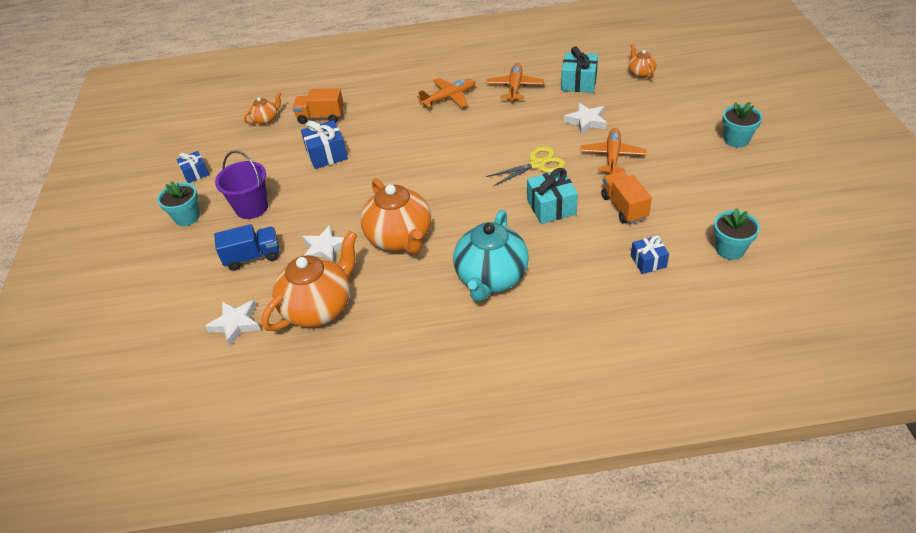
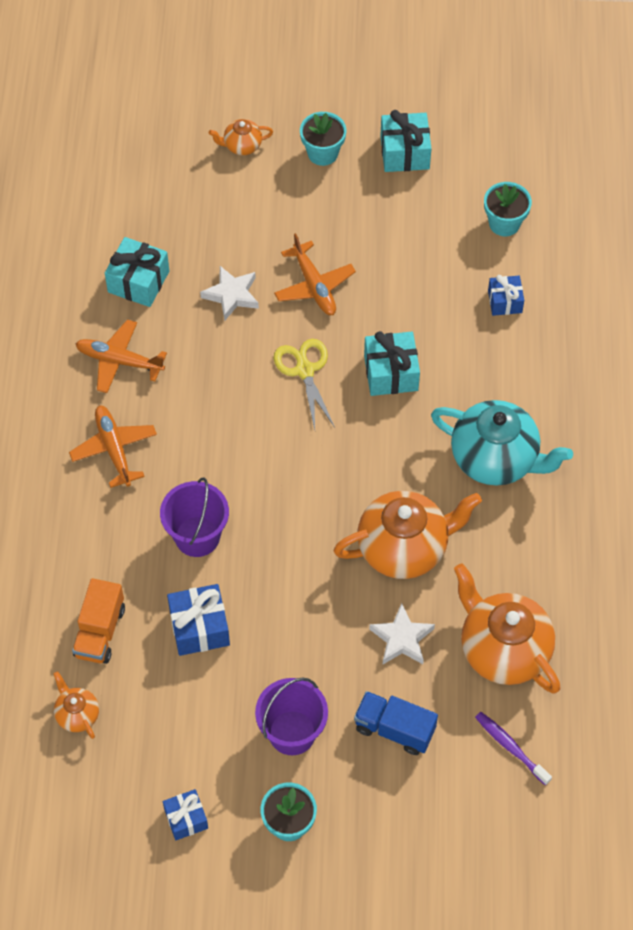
camera: 85 degrees left, 15 degrees up
(236, 324) = (510, 747): white star -> purple toothbrush
(253, 257) = (394, 729): blue truck -> blue truck turned 60 degrees counterclockwise
(392, 141) = (197, 536): none -> purple bucket
(612, 156) = (314, 286): orange plane -> orange plane turned 135 degrees counterclockwise
(624, 207) = (411, 300): orange truck -> none
(640, 73) = (144, 205): orange teapot -> orange teapot (242, 146)
(766, 181) = (404, 152): none -> turquoise gift

